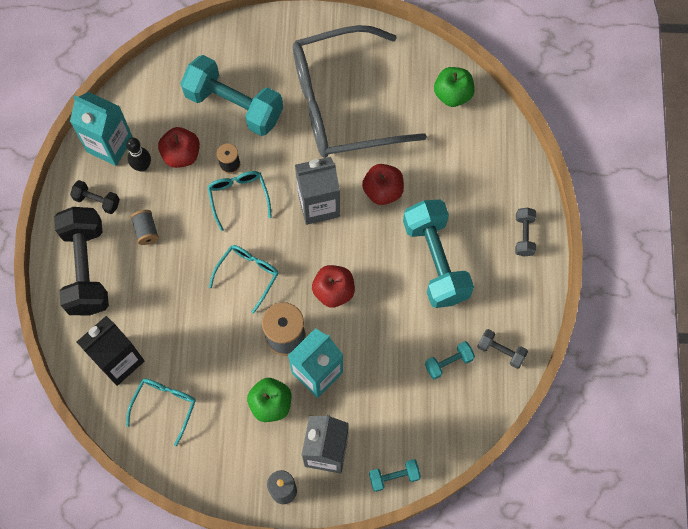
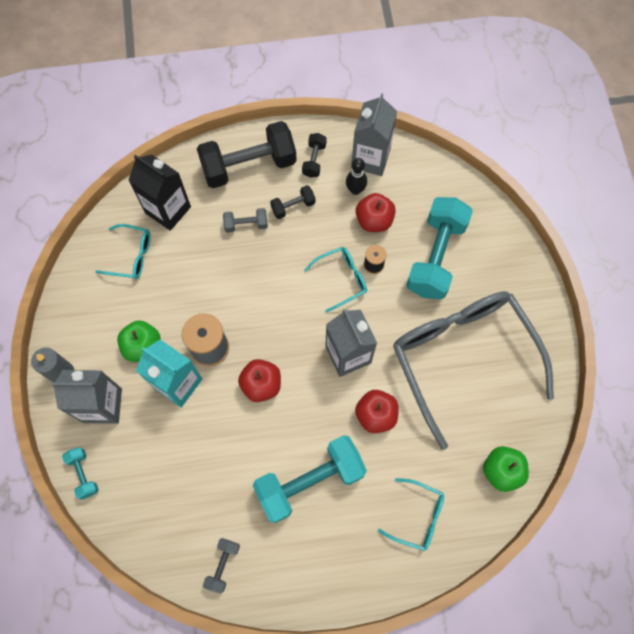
camera: 80 degrees right, 0 degrees up
(110, 145) = (370, 158): turquoise carton -> grey carton
(146, 231) = (293, 206): grey spool -> black dumbbell
(248, 275) = (265, 302): turquoise glasses -> turquoise glasses (417, 516)
(448, 363) = (203, 511): turquoise dumbbell -> none
(524, 235) = (355, 573): grey dumbbell -> grey dumbbell (246, 224)

